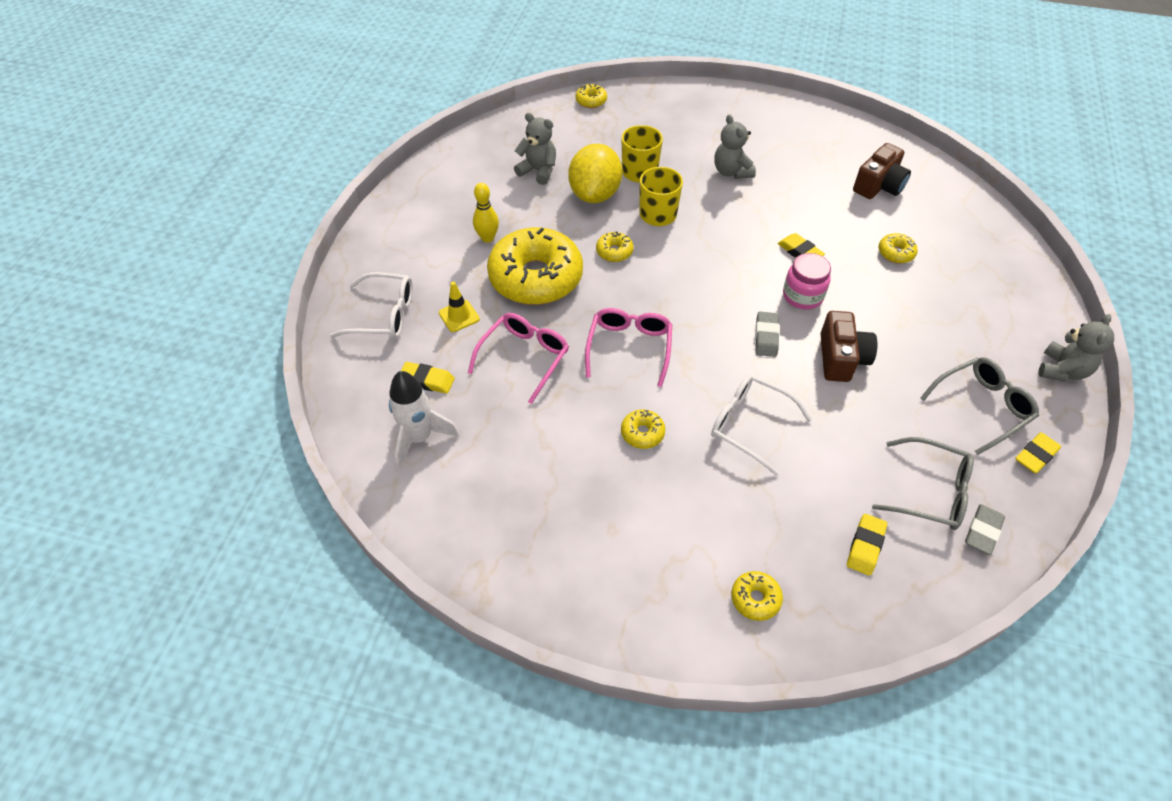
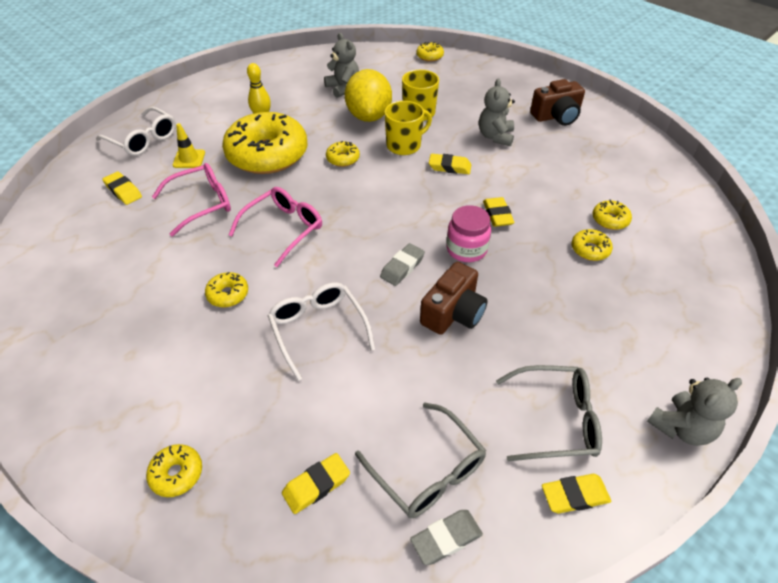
camera: 30 degrees right, 5 degrees down
(419, 438) = (77, 225): white rocket -> none
(595, 194) = (369, 116): yellow lemon -> yellow lemon turned 45 degrees counterclockwise
(719, 220) = (449, 167): none -> yellow eraser
(879, 186) = (624, 191): brown camera -> brown camera (556, 116)
(889, 218) = (610, 220): none -> yellow donut

